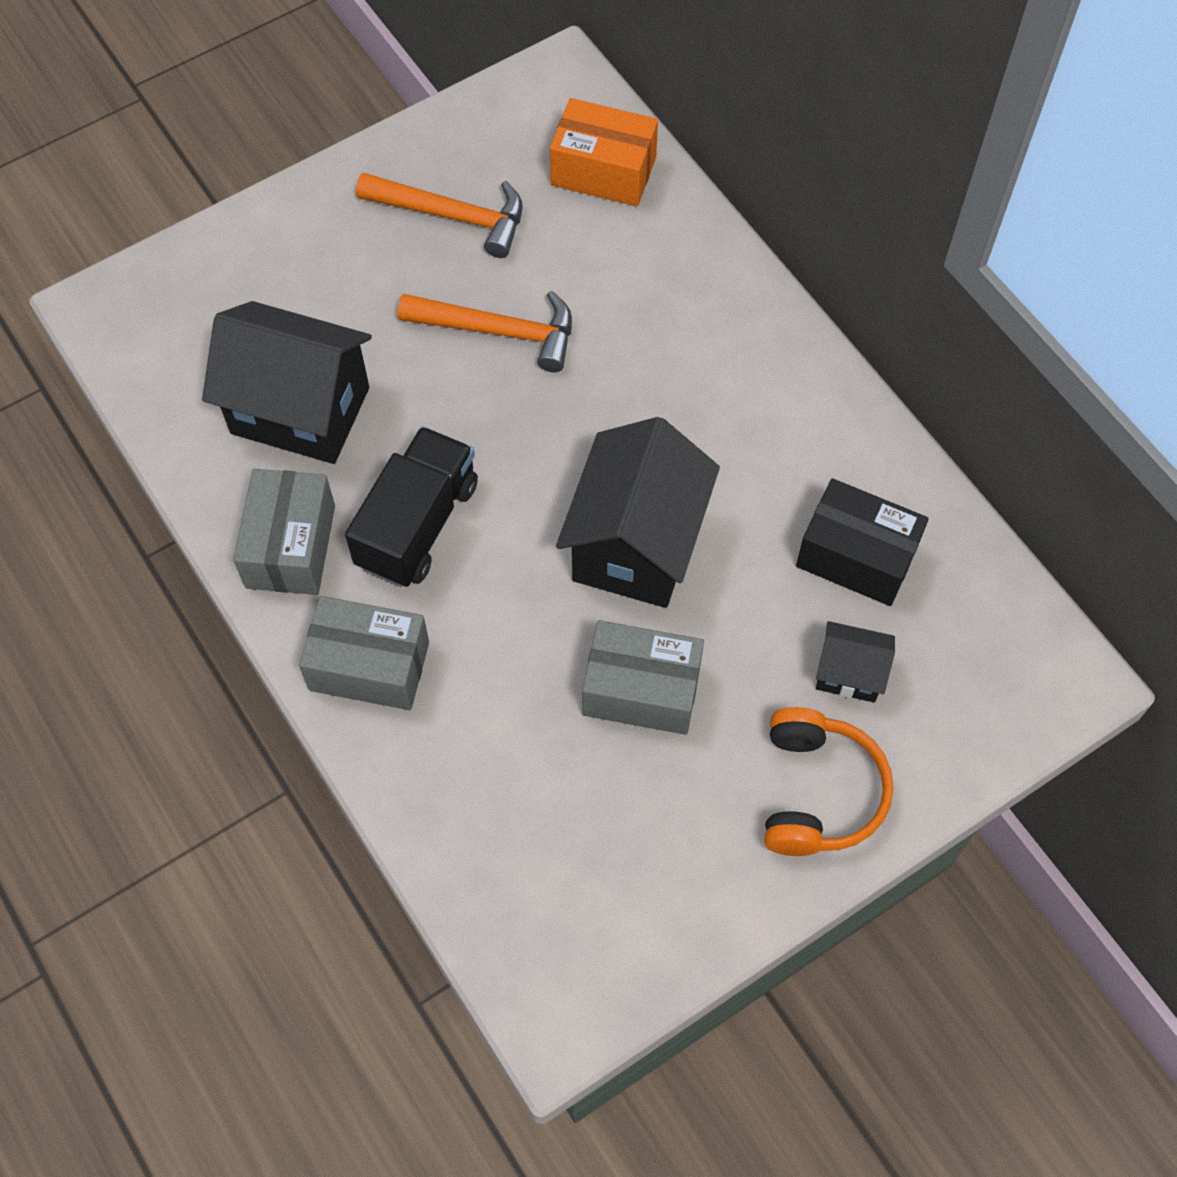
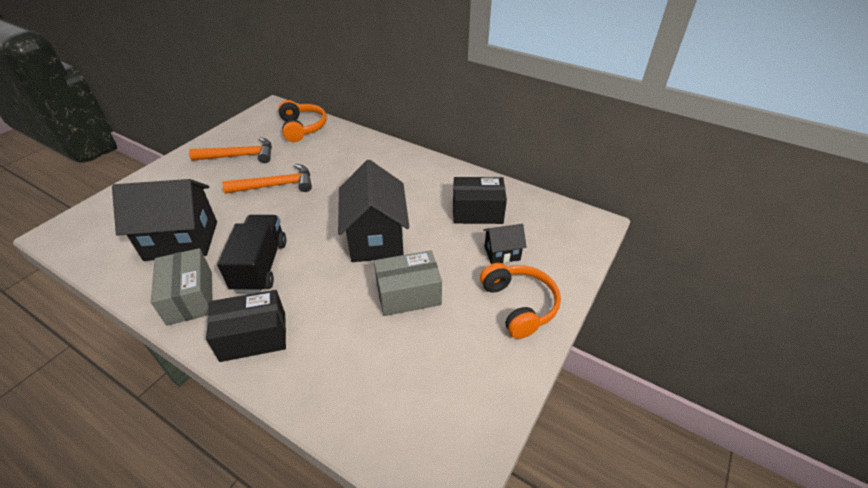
camera: 25 degrees left, 20 degrees down
(369, 666) = (253, 337): grey box -> black box
(603, 171) = (302, 128): orange box -> orange headphones

